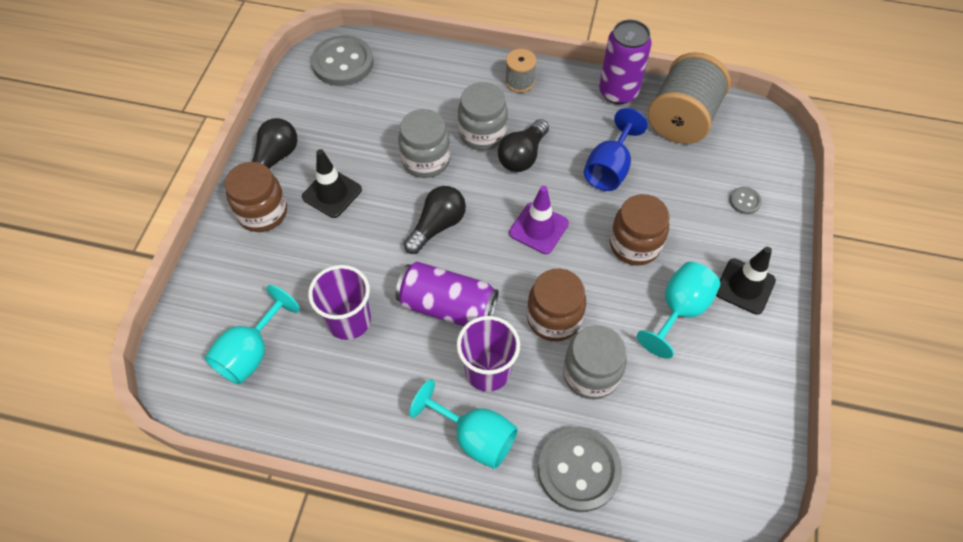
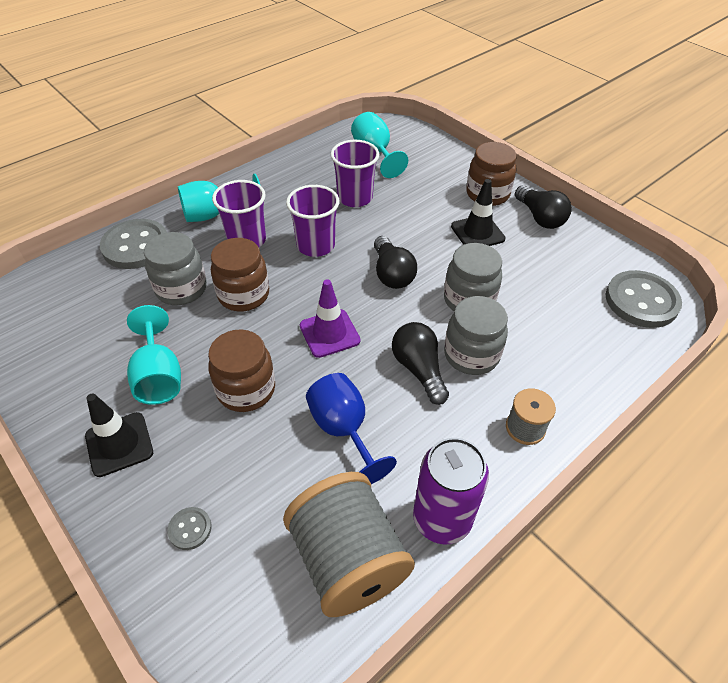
camera: 125 degrees right, 10 degrees down
(447, 306) = (315, 245): purple can -> purple cup

